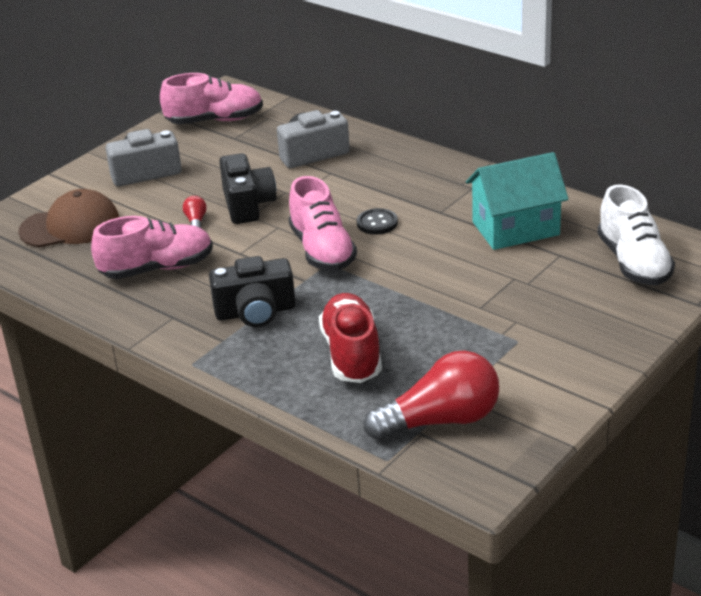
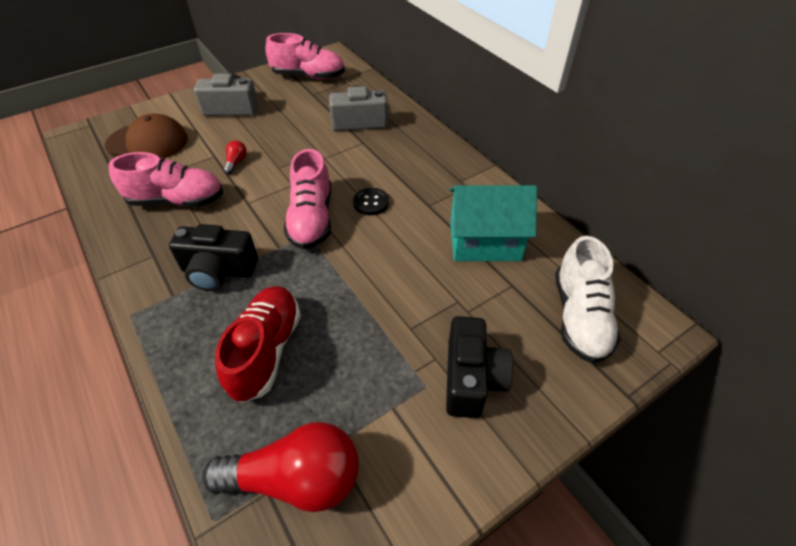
camera: 15 degrees right, 15 degrees up
(247, 204) = (283, 156): black camera -> black camera (471, 379)

